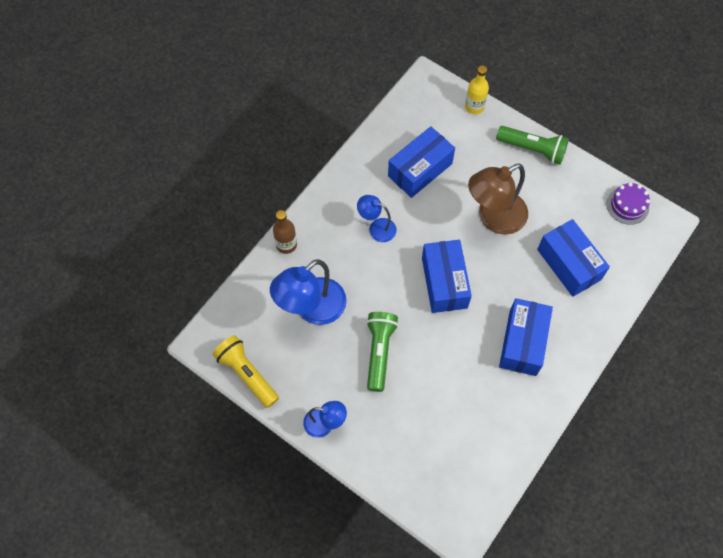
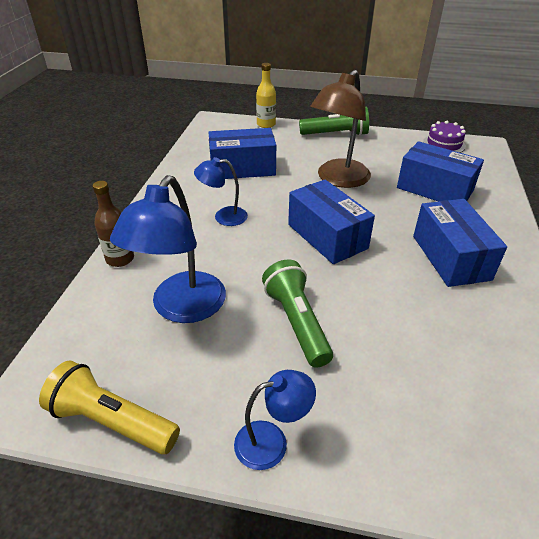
camera: 25 degrees left, 25 degrees down
(420, 170) = (242, 168): blue box -> blue box turned 60 degrees clockwise

